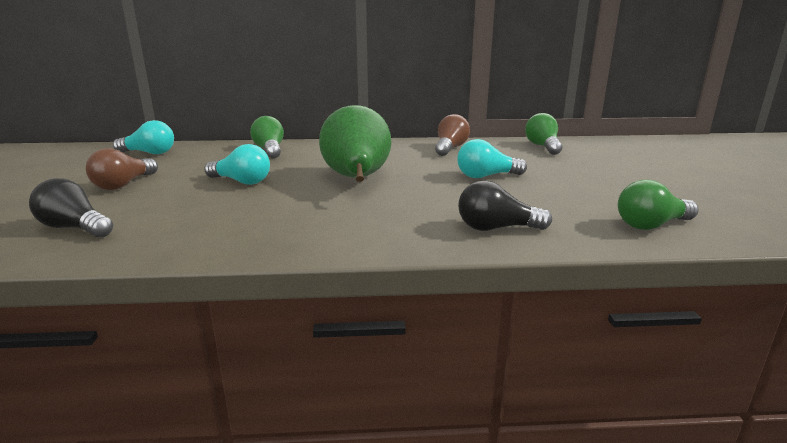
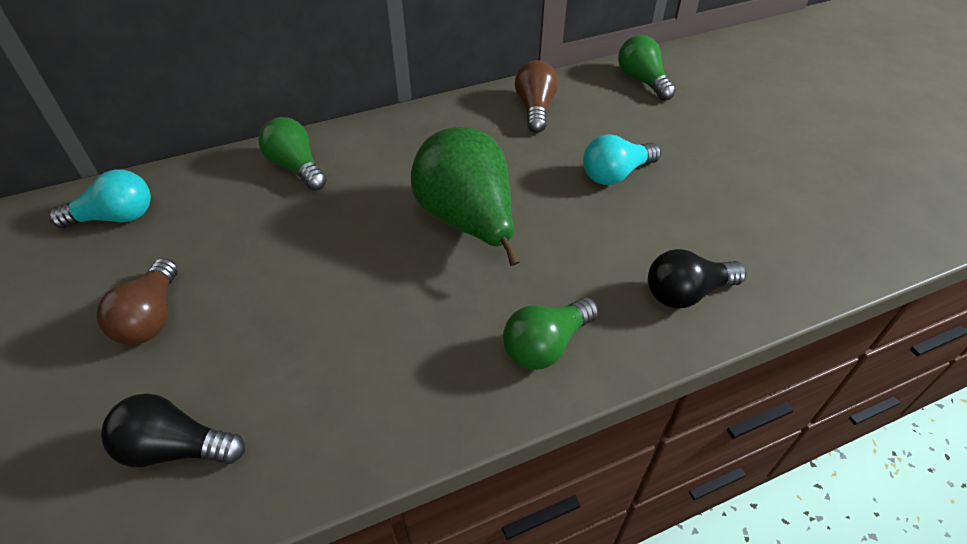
camera: 20 degrees left, 25 degrees up
(241, 181) = (318, 265): turquoise light bulb -> none
(651, 225) = (829, 242): green light bulb -> green light bulb (546, 345)

